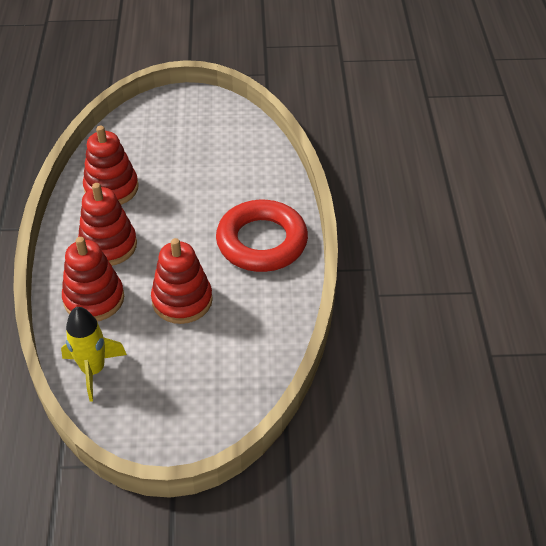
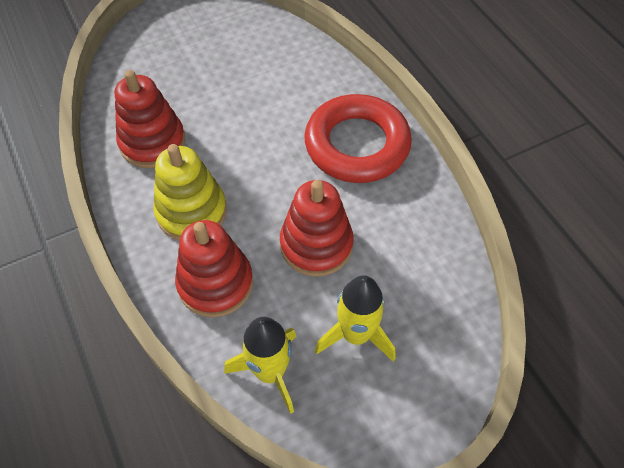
camera: 25 degrees left, 10 degrees up
(108, 245) = (191, 212): red stacking toy -> yellow stacking toy
(169, 371) = (356, 335): none -> yellow rocket

